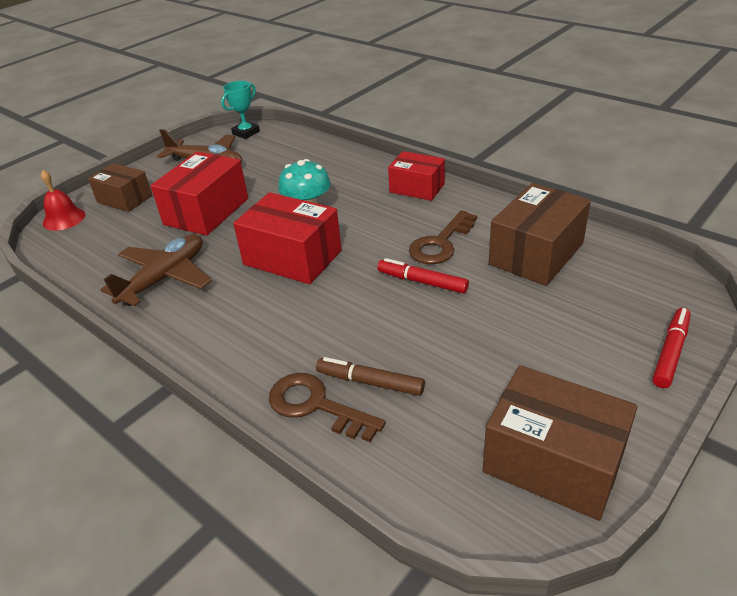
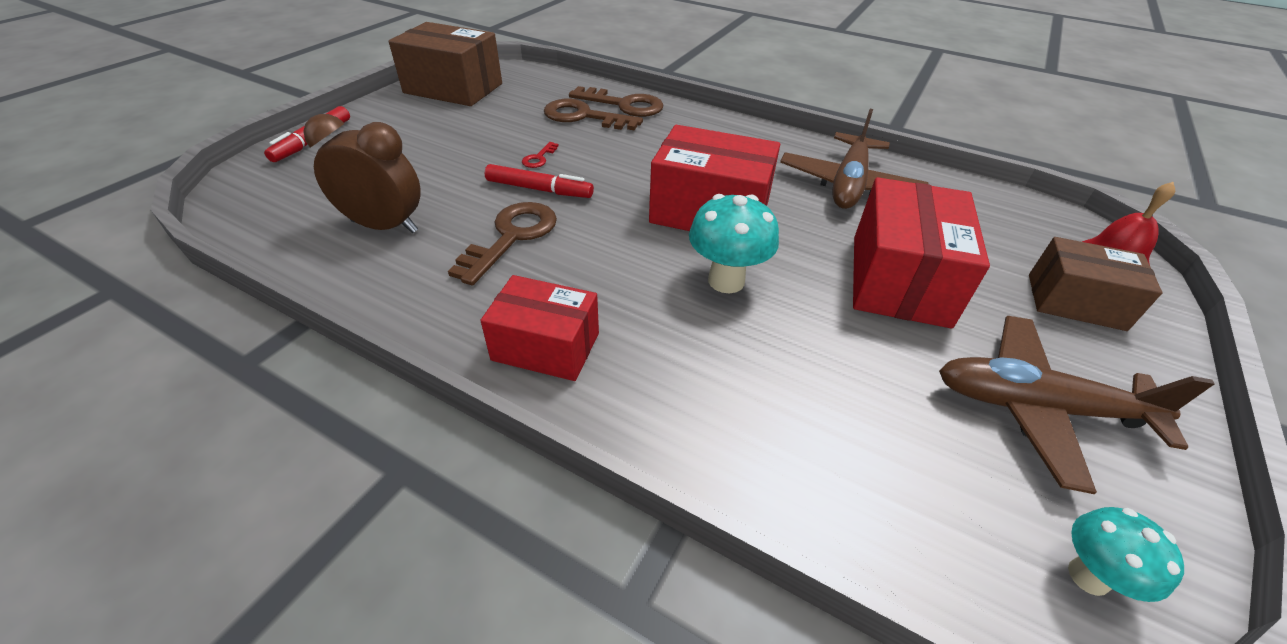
camera: 165 degrees right, 5 degrees up
(246, 133) = (1088, 576): turquoise trophy -> turquoise mushroom
(370, 382) = (584, 117): brown marker -> brown key
(423, 317) = (539, 158): none -> red key
(536, 254) = (385, 226): brown box -> brown clock

